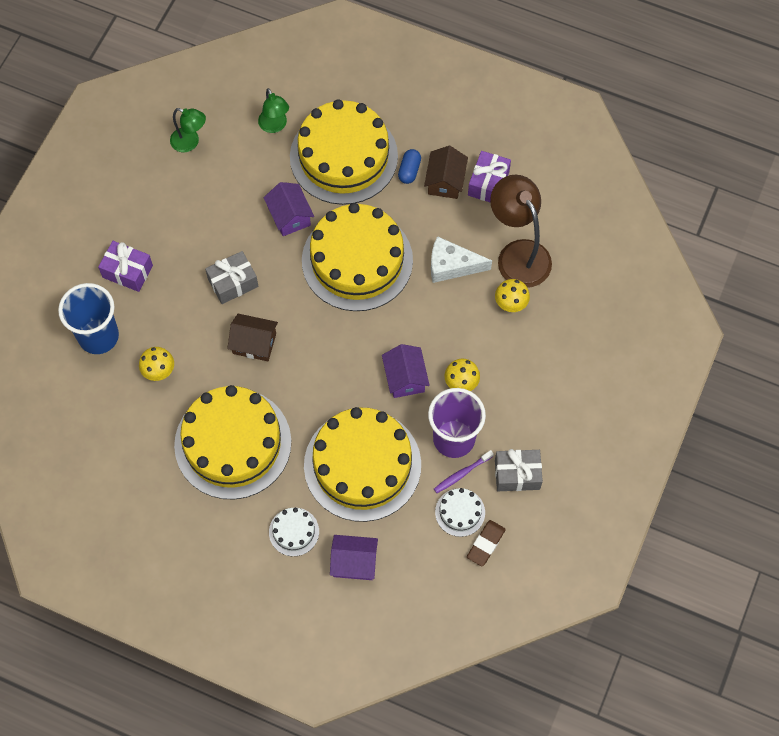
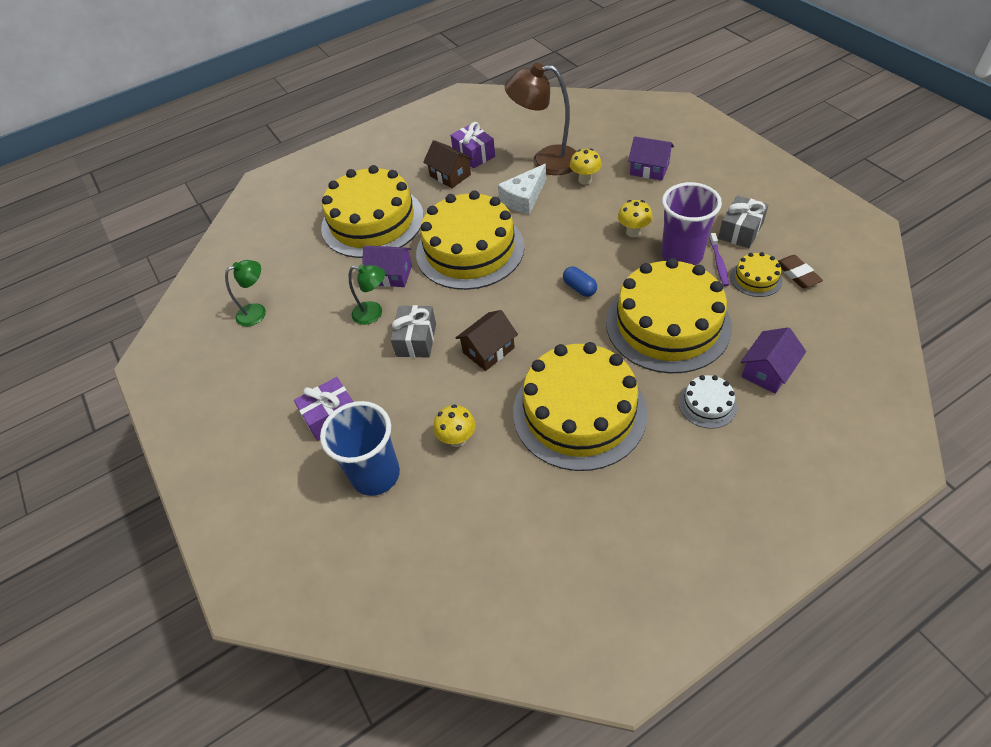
camera: 50 degrees left, 15 degrees down
(275, 126) = (303, 251): green lamp -> green lamp (373, 313)
(405, 378) = (602, 263): purple house -> purple house (649, 169)
(409, 171) = (422, 190): blue capsule -> blue capsule (579, 288)
(460, 512) = (756, 278): white cake -> yellow cake

